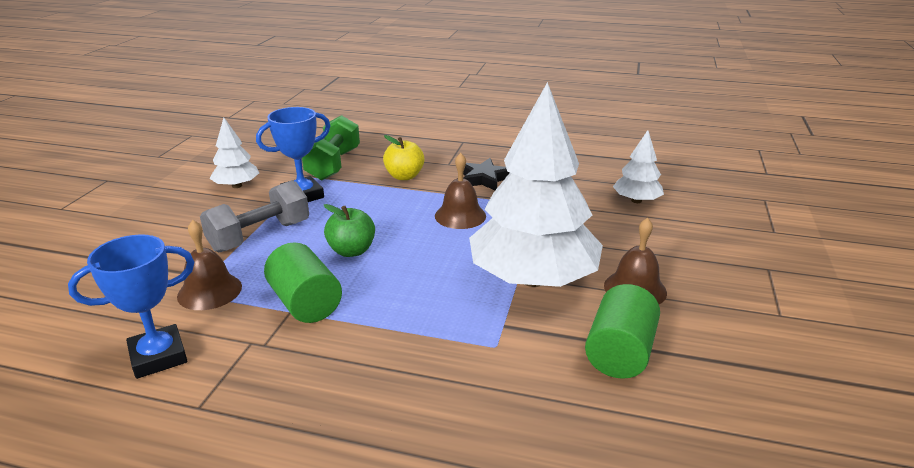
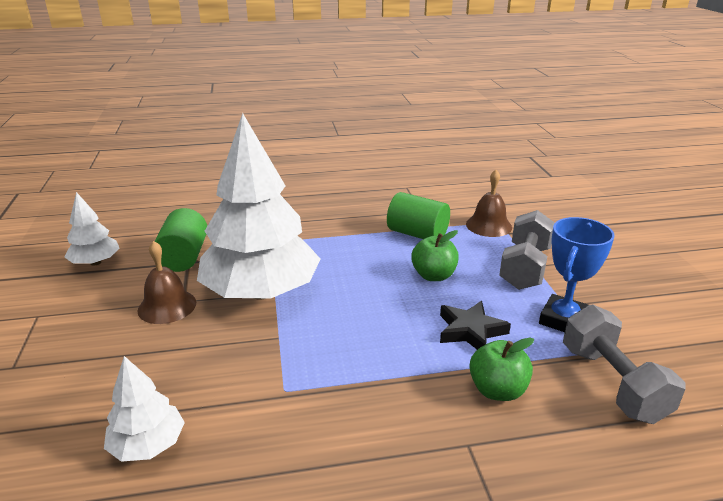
camera: 155 degrees right, 0 degrees up
(158, 356) = (458, 195): blue trophy -> none
(237, 186) = (647, 312): white tree -> white tree (95, 262)
(333, 164) = (612, 383): green dumbbell -> grey dumbbell
(404, 176) = (497, 390): yellow apple -> green apple
(460, 216) = (371, 343): brown bell -> none
(484, 179) = (388, 423): black star -> black star (470, 331)

